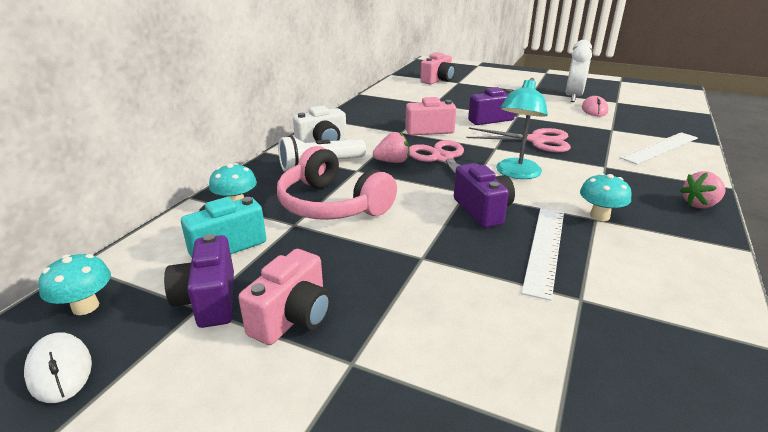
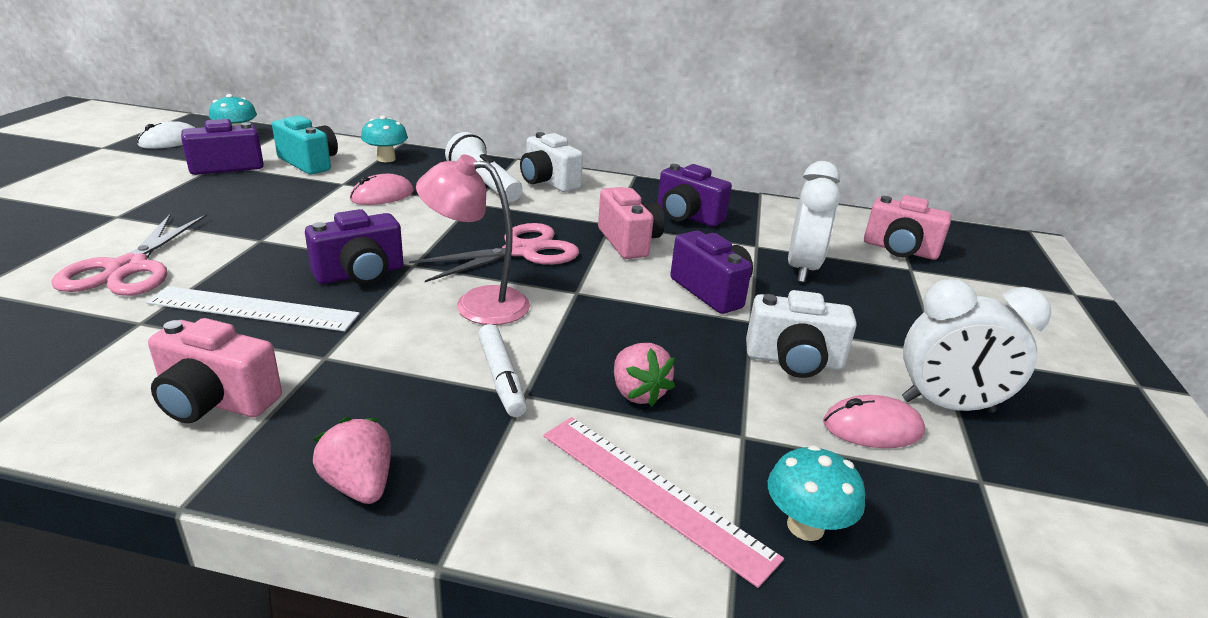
camera: 75 degrees right, 0 degrees up
(293, 318) = (187, 193): pink camera -> pink camera (216, 401)
(332, 205) = (382, 195): pink headphones -> pink mouse
(392, 113) = (687, 216): none -> purple camera
(392, 162) = (502, 221): pink strawberry -> pink strawberry (638, 393)
(460, 99) = (802, 269): none -> white clock
(516, 174) = (477, 303): turquoise lamp -> pink lamp
(536, 140) = (626, 331): pink scissors -> pink scissors (128, 268)
(550, 113) = (794, 361): none -> white camera
(593, 171) = (501, 378): none -> white marker
(599, 216) = (332, 361): turquoise mushroom -> turquoise mushroom (805, 526)
(660, 148) = (653, 493): white ruler -> pink ruler

